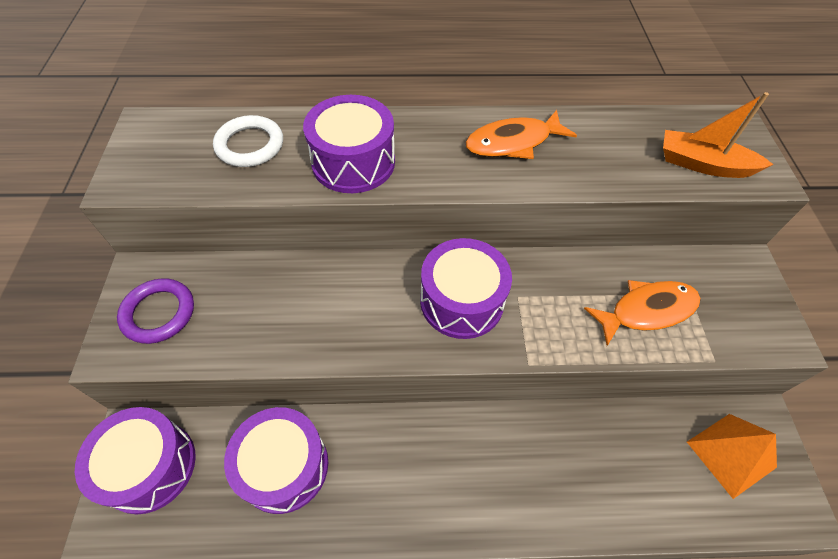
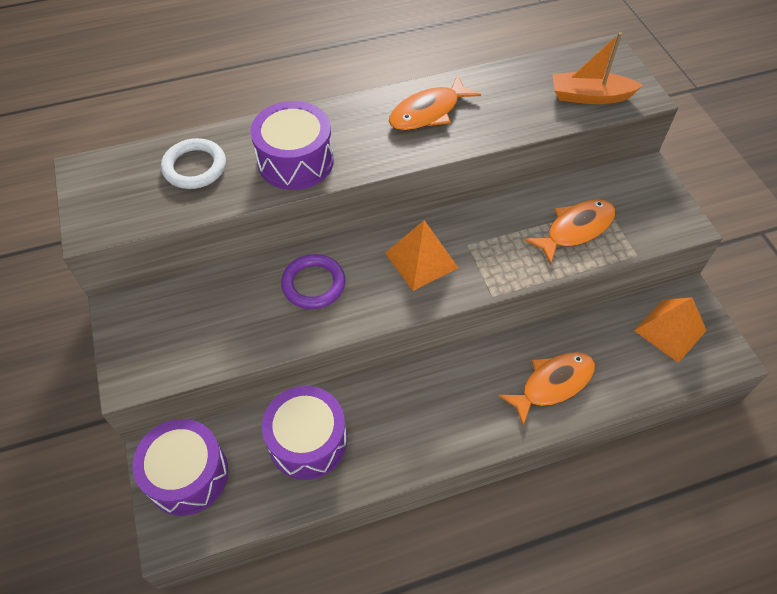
camera: 15 degrees left, 0 degrees up
(159, 313) = (156, 338): purple ring -> purple ring (313, 284)
(461, 301) = (421, 260): purple drum -> orange pyramid
(574, 481) = (552, 384): none -> orange fish

